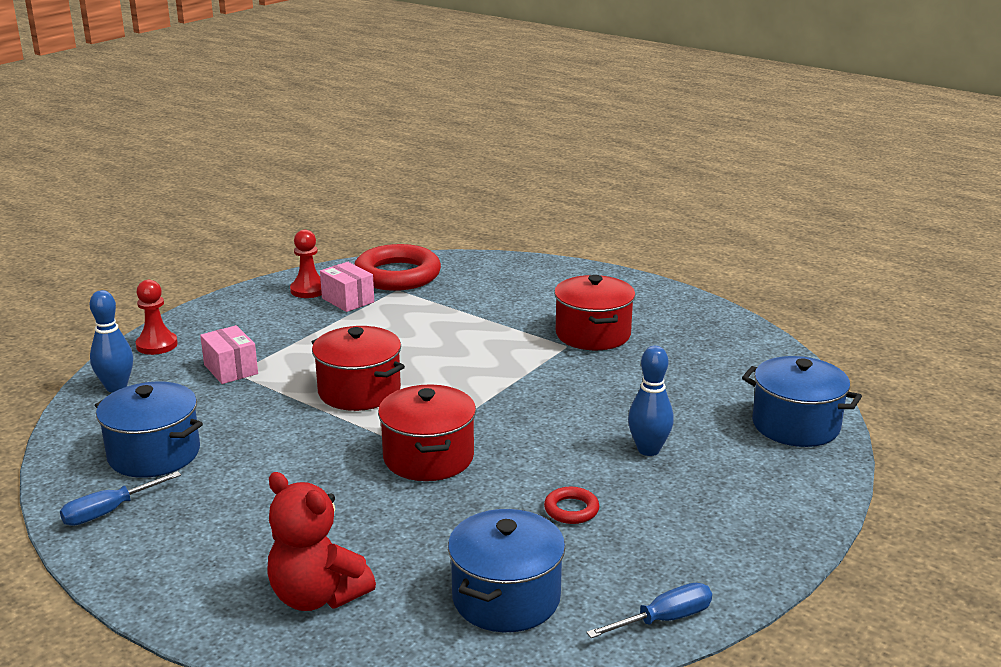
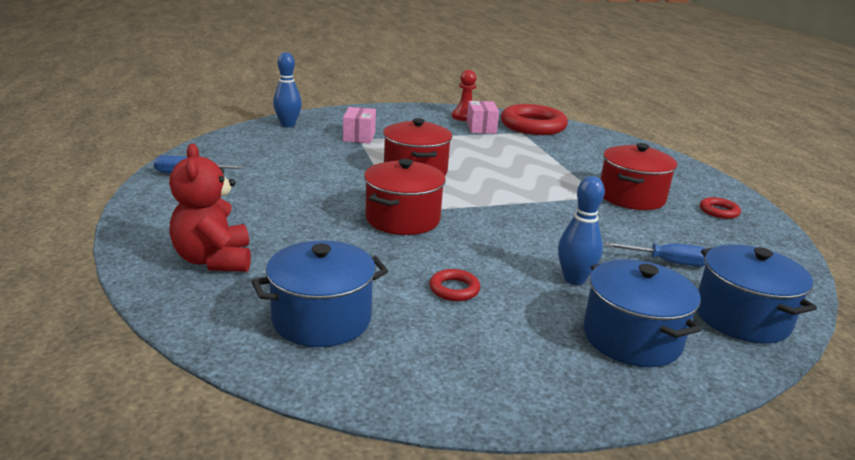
camera: 35 degrees right, 0 degrees up
(154, 454) = (254, 158): blue pot -> blue pot (631, 338)
(157, 345) = (339, 114): red pawn -> none
(663, 620) = (413, 396): blue screwdriver -> blue screwdriver (667, 262)
(676, 320) = (719, 211): none -> red ring

